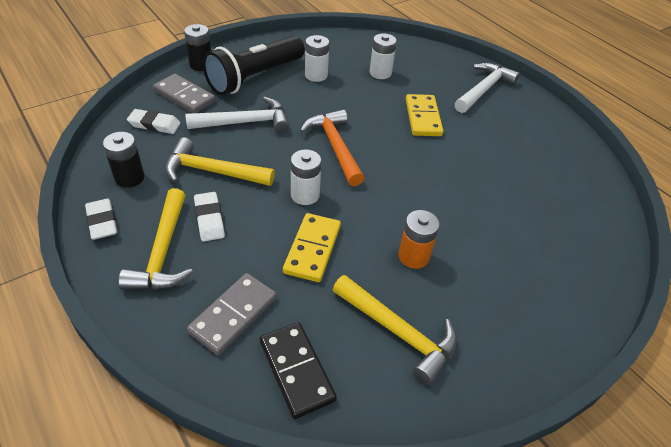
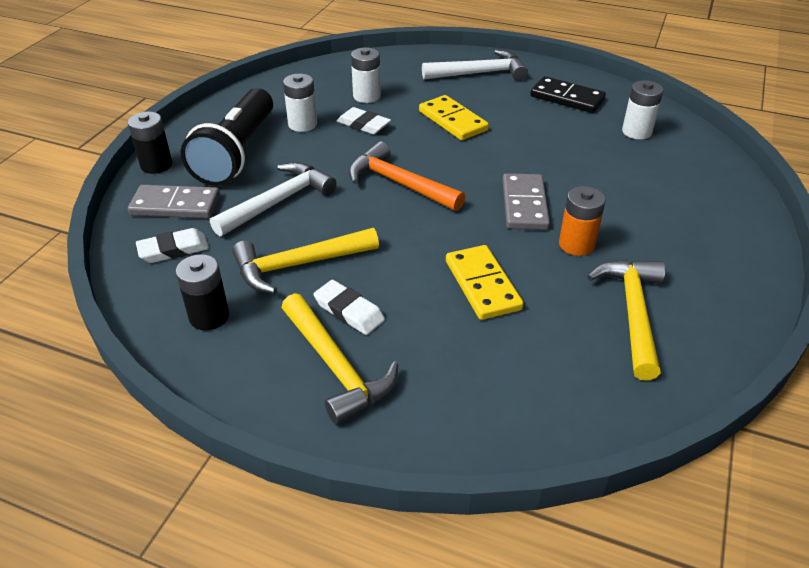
camera: 30 degrees left, 5 degrees down
(102, 222) = (230, 375): white eraser -> white eraser (363, 125)
(233, 315) = (475, 383): grey domino -> grey domino (524, 205)
(297, 370) = (586, 394): black domino -> black domino (567, 98)
(305, 195) = (420, 241): white battery -> white battery (636, 132)
(398, 332) = (632, 313): yellow hammer -> yellow hammer turned 90 degrees counterclockwise
(483, 89) = (480, 73): white hammer -> white hammer turned 75 degrees clockwise

